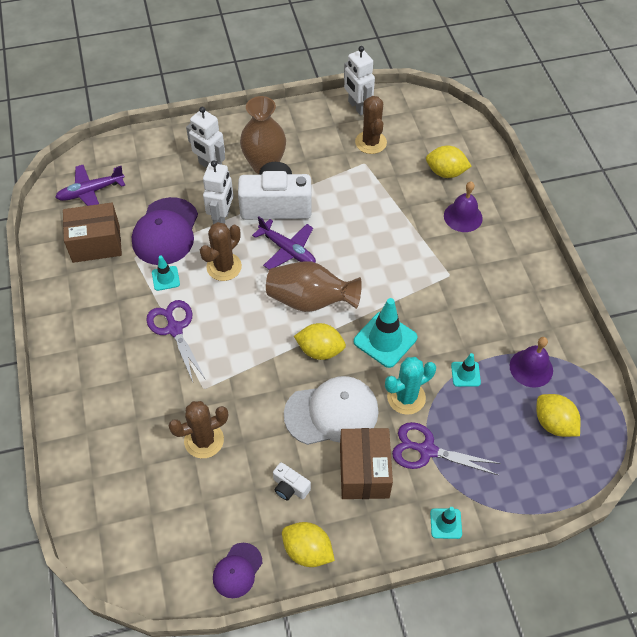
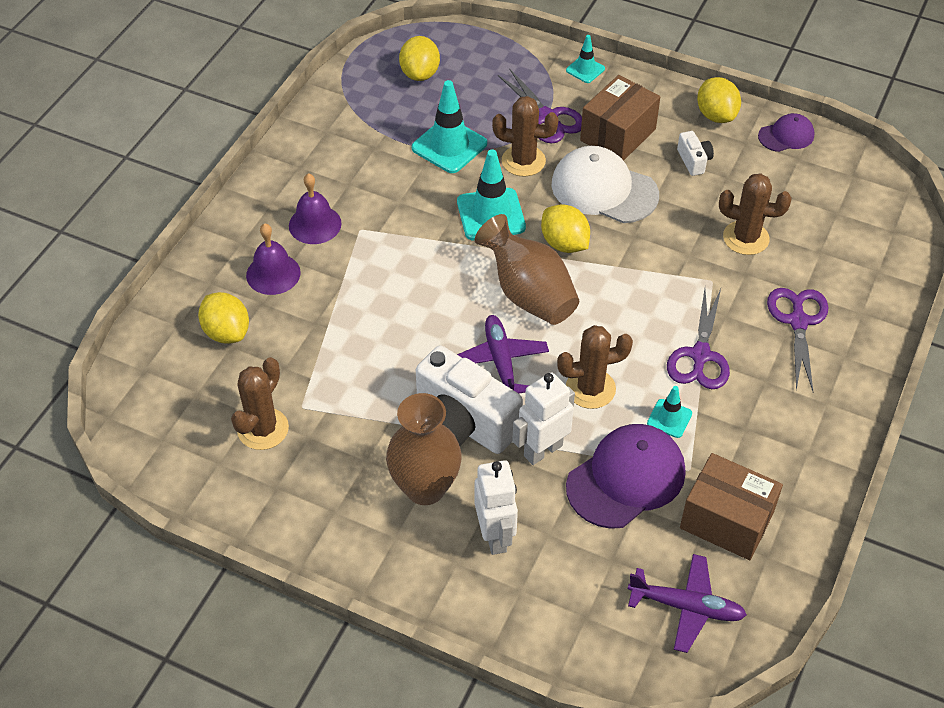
camera: 140 degrees left, 5 degrees down
(126, 395) = (798, 321): none -> purple scissors
(357, 107) = (219, 493): white robot -> none
(406, 397) = (523, 161): turquoise cactus -> brown cactus
(465, 374) = (449, 146): turquoise traffic cone -> turquoise traffic cone, size x1.85
(531, 368) = (386, 116): purple bell -> purple bell (315, 224)

